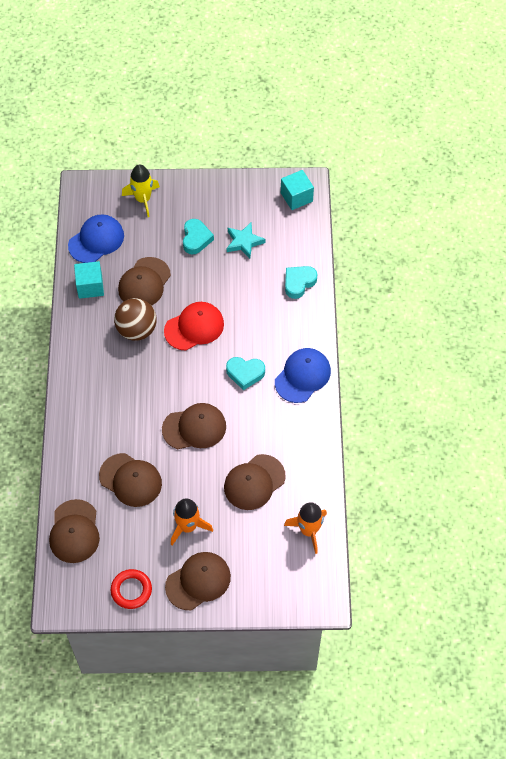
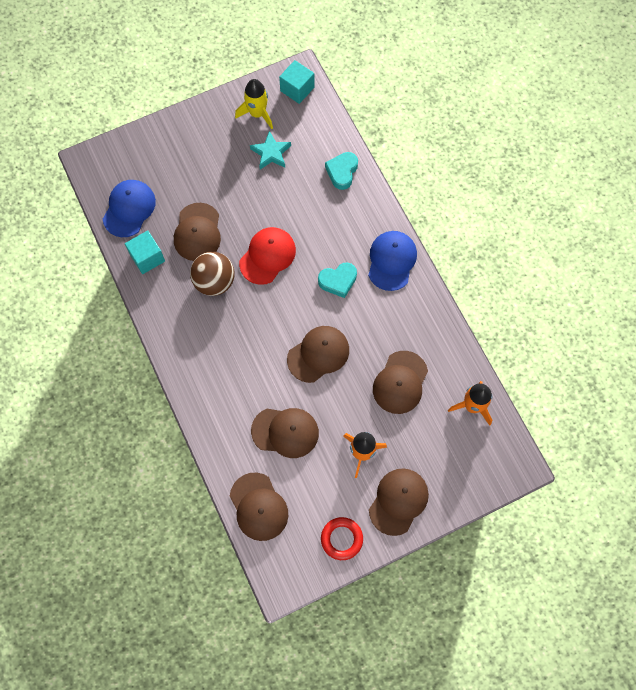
camera: 25 degrees left, 10 degrees up
(143, 199) = (153, 149): yellow rocket -> yellow rocket (257, 113)
(196, 239) = (224, 168): turquoise heart -> none

